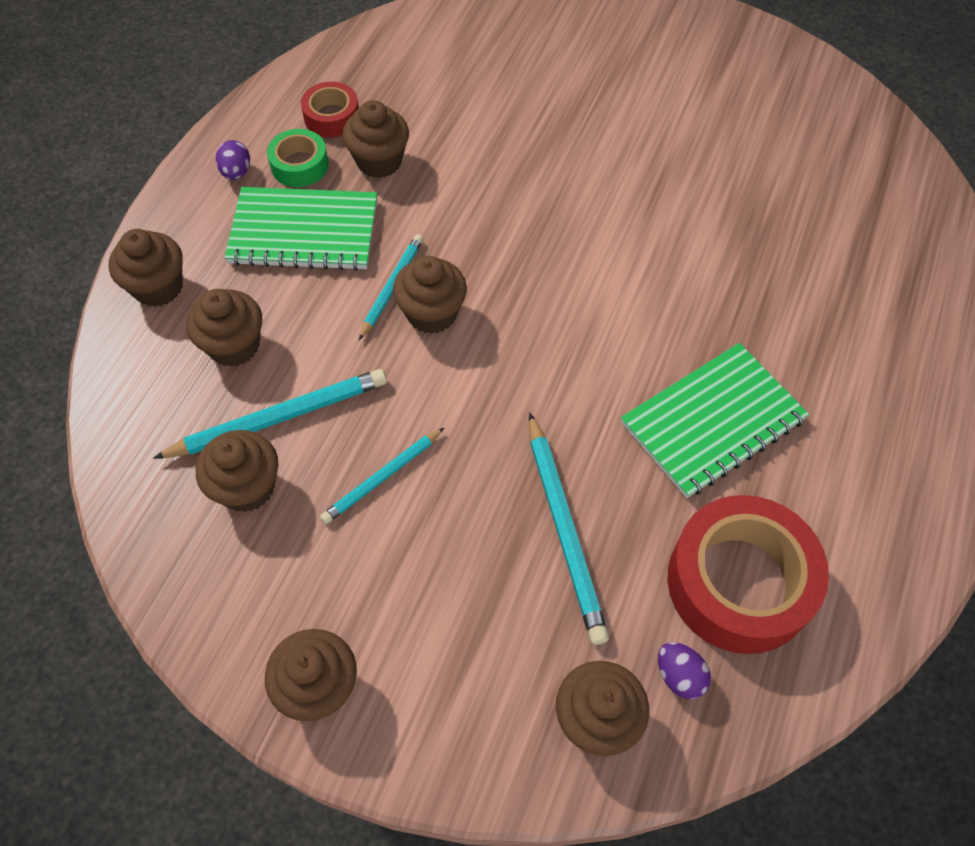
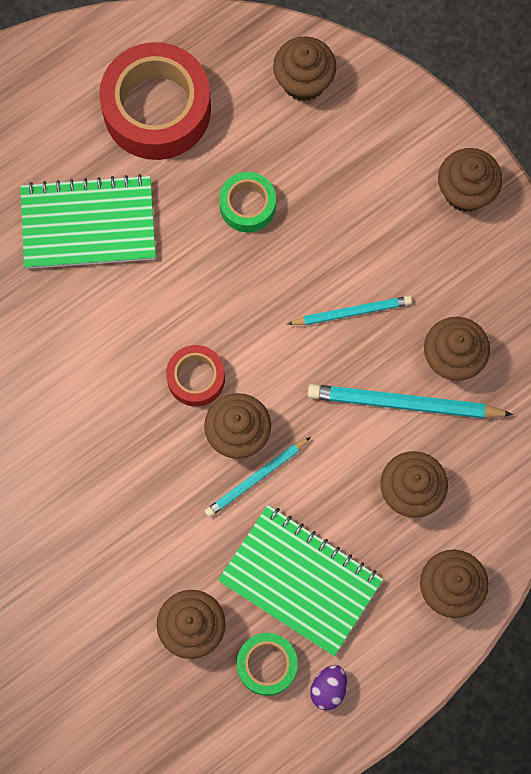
camera: 150 degrees left, 15 degrees up
(332, 117) = (207, 712): red tape -> red tape (196, 378)
(564, 529) = (247, 205): turquoise pencil -> green tape
(679, 676) = (237, 77): purple egg -> none

